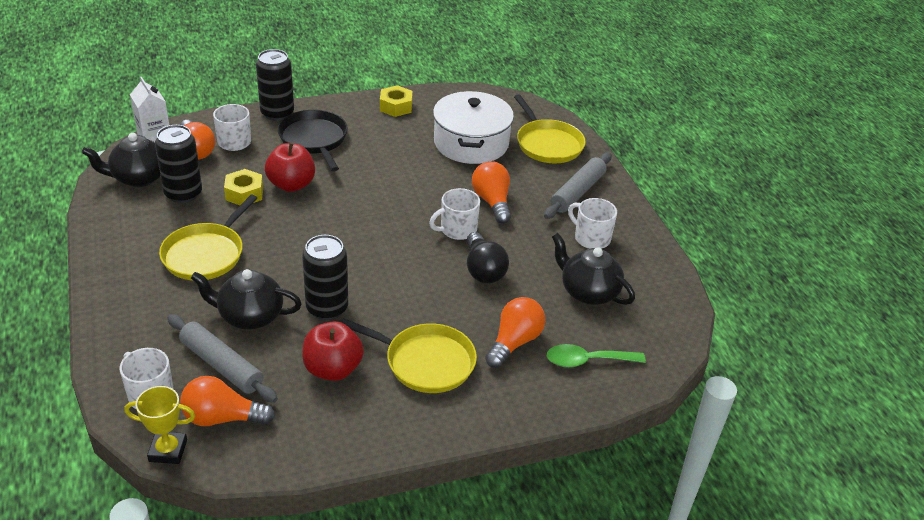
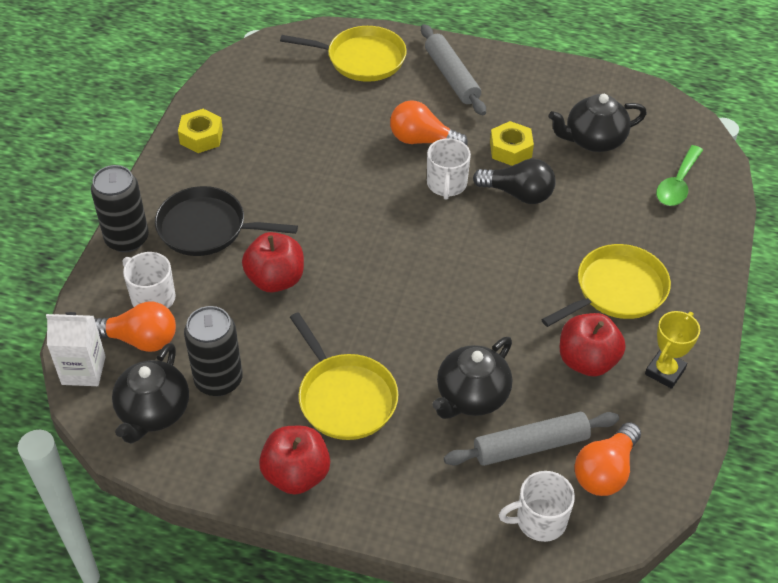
camera: 55 degrees left, 10 degrees up
(122, 256) = (296, 474): none -> red apple
(168, 451) = (626, 530): yellow trophy -> yellow trophy (665, 371)
(244, 193) = (260, 325): yellow nut -> yellow nut (510, 149)
(327, 308) = (498, 330): black can -> none
(471, 143) = (315, 111): white pot -> none
(514, 342) = (627, 219): orange light bulb -> none
(591, 238) = (523, 101): white mug -> none

